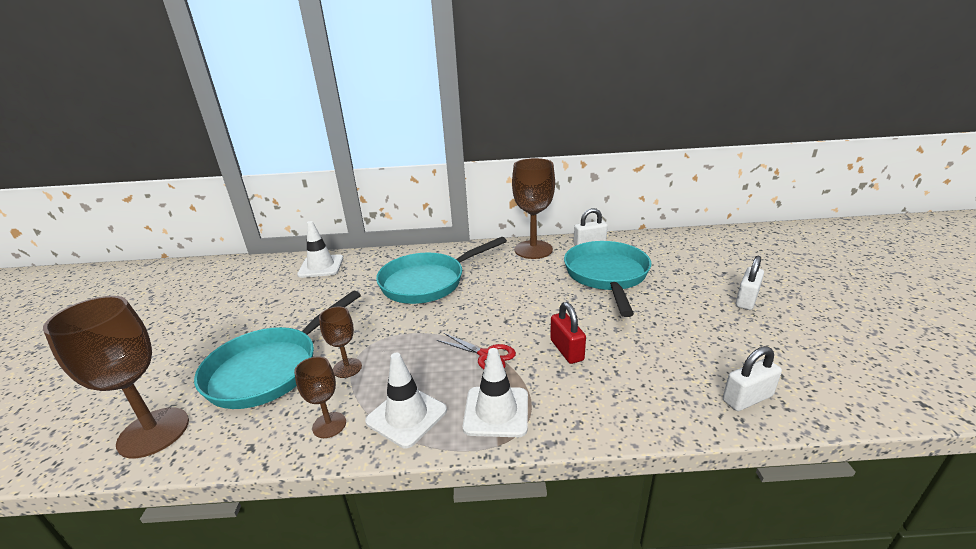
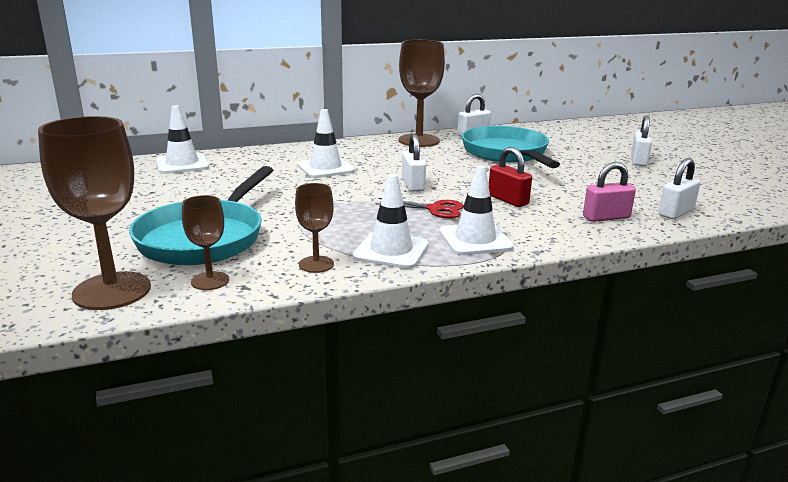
camera: 20 degrees left, 5 degrees down
(347, 368) = (296, 229): brown goblet -> brown goblet (210, 281)
(428, 282) = (325, 168): turquoise pan -> white traffic cone
(488, 315) = (413, 185): none -> white padlock
(658, 395) = (606, 217): none -> pink padlock

